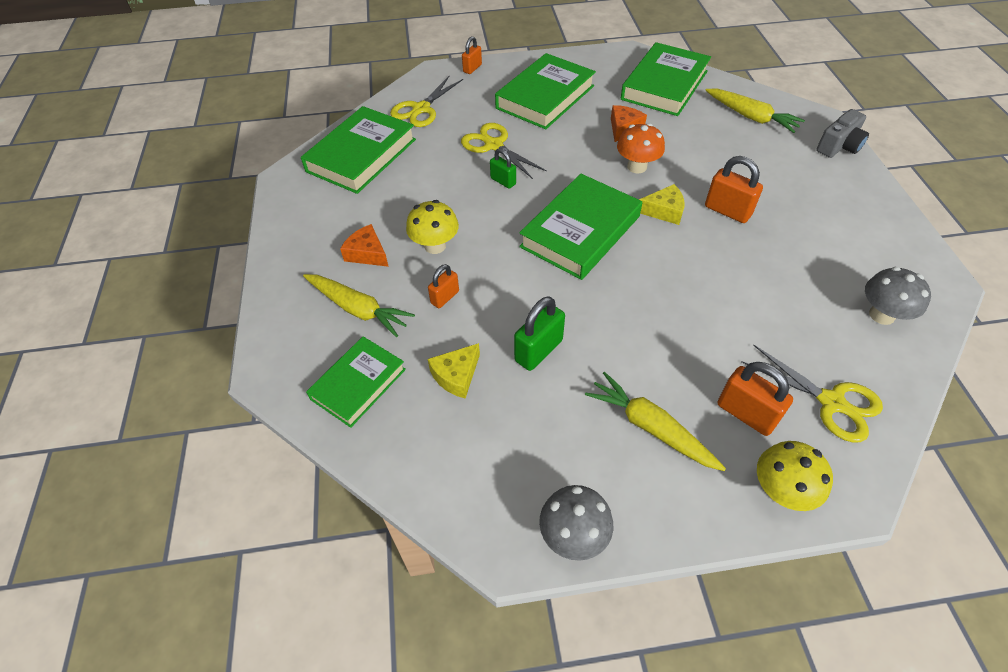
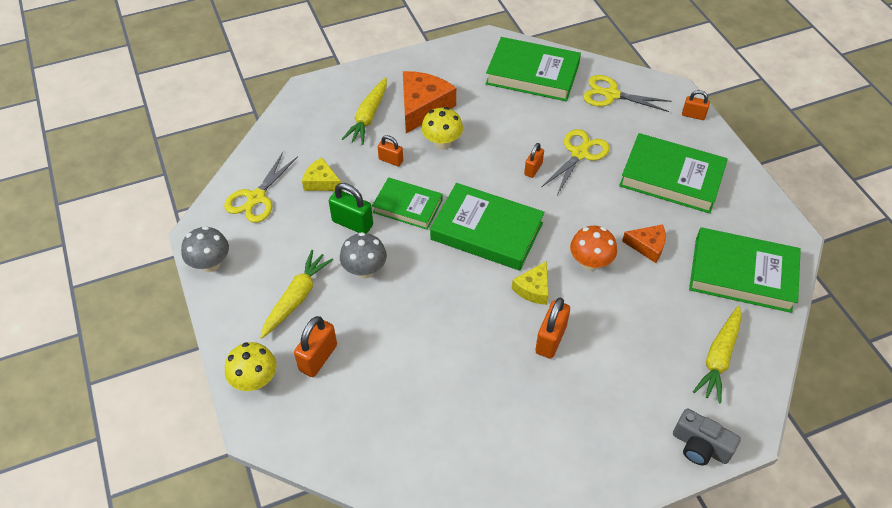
camera: 75 degrees right, 0 degrees up
(358, 384) = (305, 134): green book -> green book (407, 206)
(367, 253) = (423, 107): orange cheese -> orange cheese, size x1.76
(503, 181) = (533, 169): green padlock -> orange padlock
(664, 211) = (533, 289): yellow cheese -> yellow cheese turned 45 degrees clockwise
(831, 402) = (339, 418): yellow scissors -> yellow scissors (256, 198)
(881, 315) = (445, 466): grey mushroom -> grey mushroom (365, 270)

